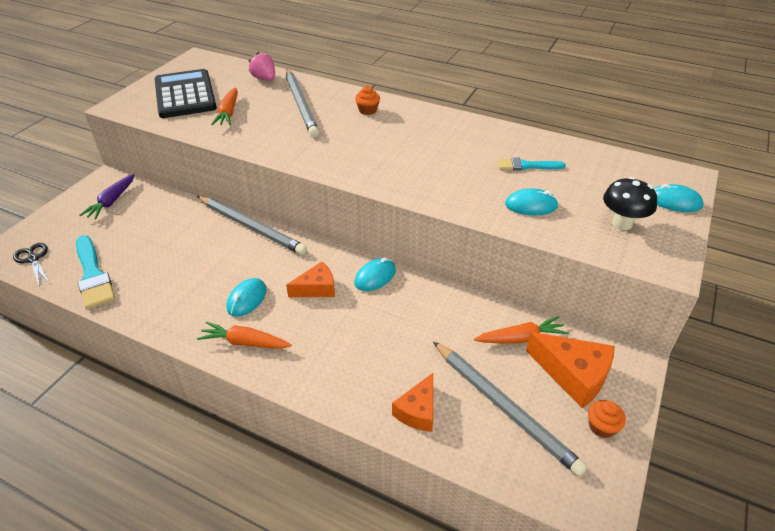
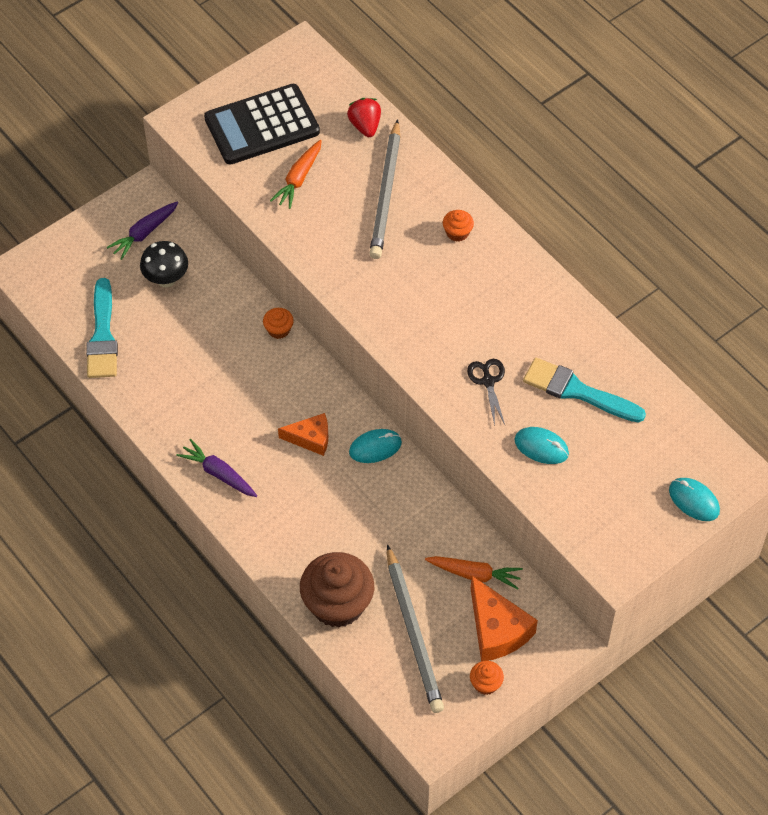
camera: 25 degrees right, 15 degrees up
(33, 259) = (50, 291): black scissors -> black scissors (488, 381)
(185, 95) = (262, 125): black calculator -> black calculator turned 120 degrees counterclockwise
(245, 342) = (218, 474): orange carrot -> purple carrot
(247, 299) = (238, 424): turquoise mouse -> none
(251, 227) = (278, 330): grey pencil -> orange cupcake
(264, 79) = (365, 126): pink strawberry -> red strawberry
(418, 411) = (337, 604): orange cheese -> brown cupcake
(526, 166) = (577, 391): turquoise brush -> turquoise brush, size x1.62
(622, 223) = (614, 505): black mushroom -> black mushroom (166, 279)

